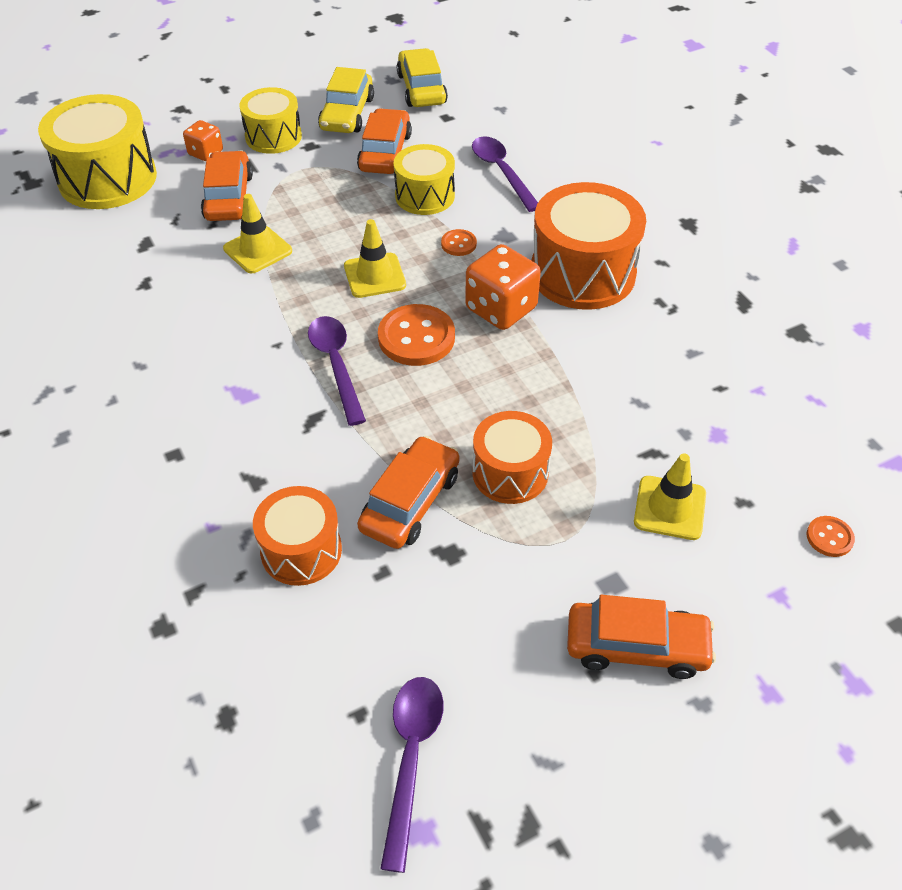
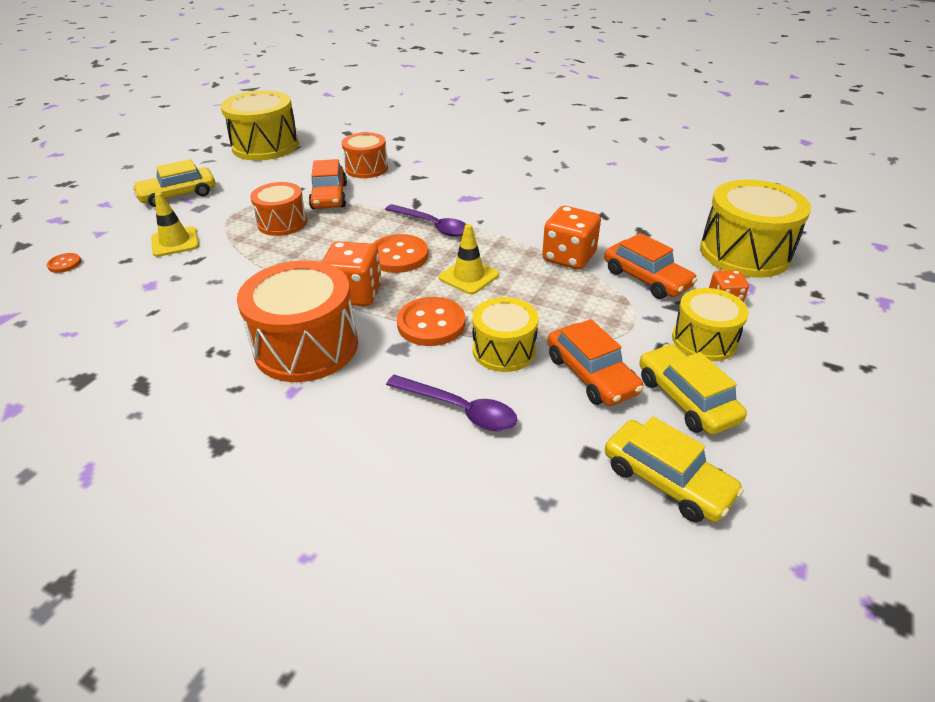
camera: 145 degrees right, 10 degrees down
(258, 250) = (569, 257): yellow traffic cone -> orange dice
(411, 758) = (265, 146): purple spoon -> yellow drum
(458, 244) = (431, 324): orange button -> orange button, size x1.99
(636, 647) = (178, 195): orange car -> yellow car

